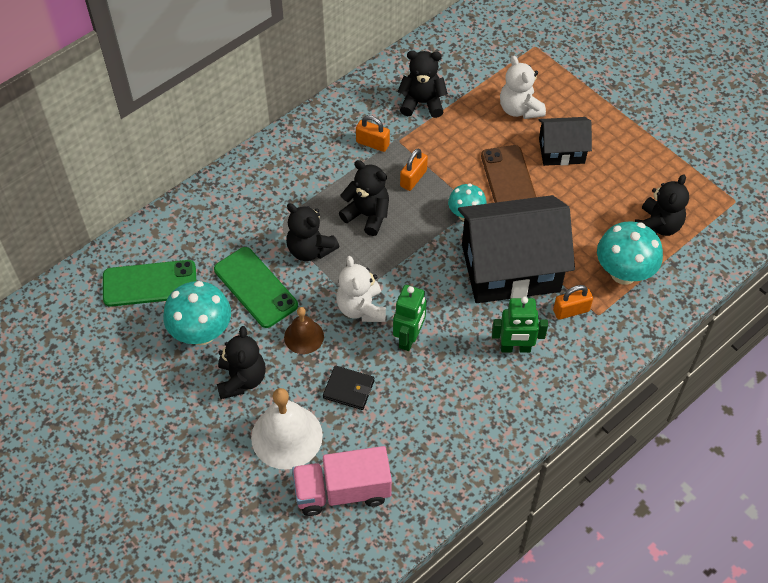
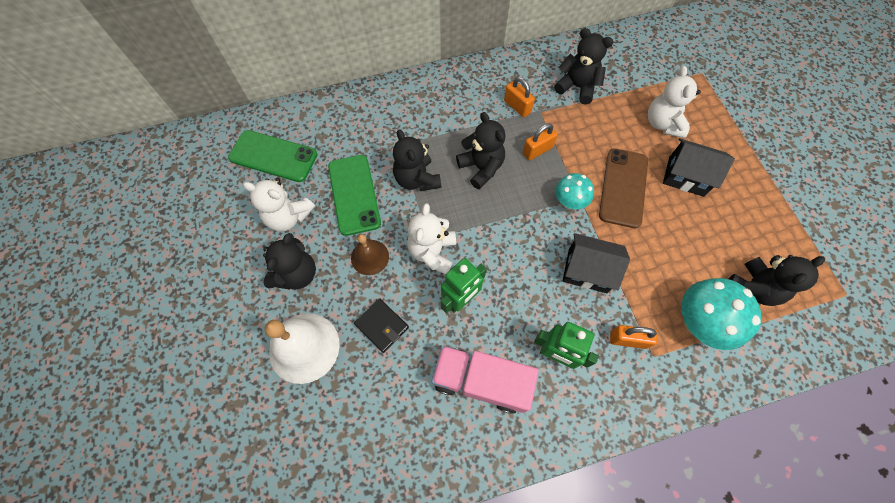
camera: 25 degrees right, 10 degrees up
(201, 333) = (288, 217): turquoise mushroom -> white teddy bear
(342, 491) = (322, 429): pink truck -> pink truck (481, 381)
(510, 268) = (587, 270): black house -> black house, size x0.52

